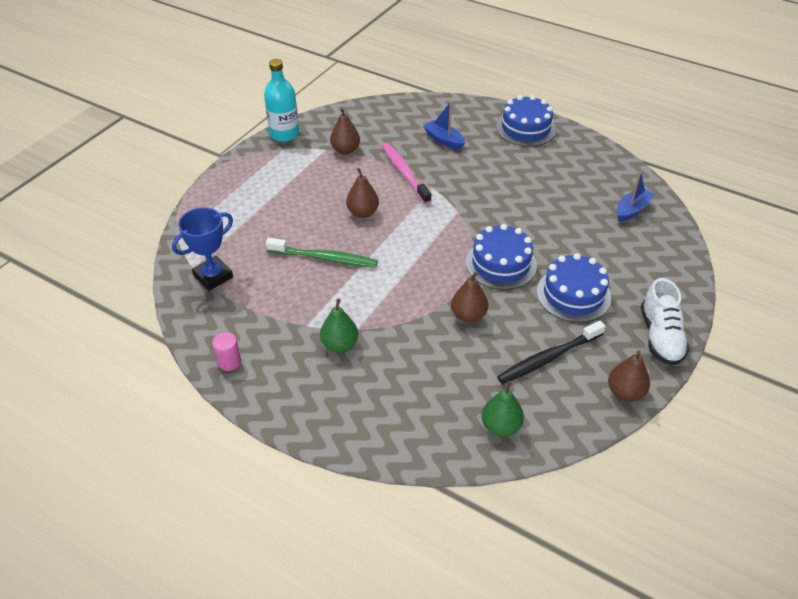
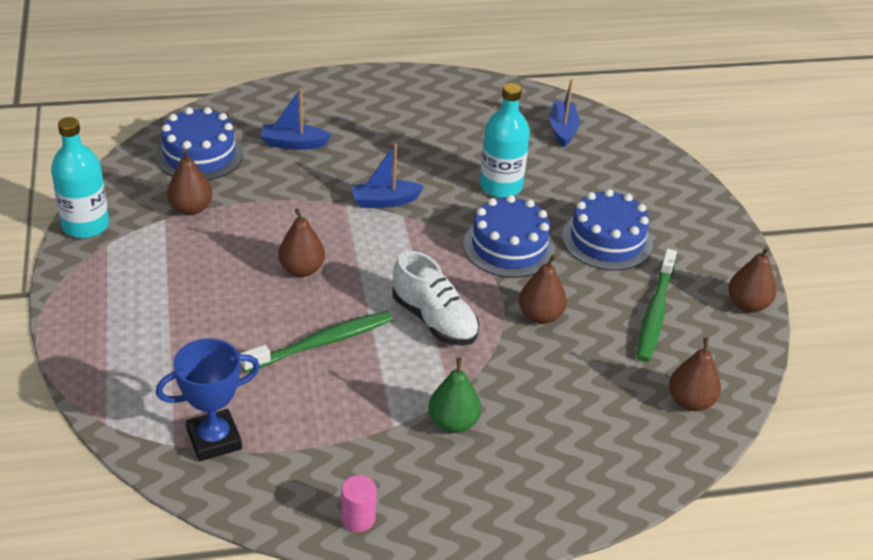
camera: 45 degrees left, 5 degrees down
(213, 276) = (214, 439): blue trophy -> blue trophy turned 60 degrees clockwise
(404, 173) = (294, 201): pink toothbrush -> none
(457, 198) = (385, 201): none -> blue boat
(501, 426) = (690, 401): green pear -> brown pear
(525, 128) = (366, 92): blue cake -> blue cake (199, 155)
(542, 225) = (501, 186): none -> turquoise bottle
(549, 358) = (655, 312): black toothbrush -> green toothbrush
(660, 337) = (718, 238): white shoe -> white shoe (434, 320)

